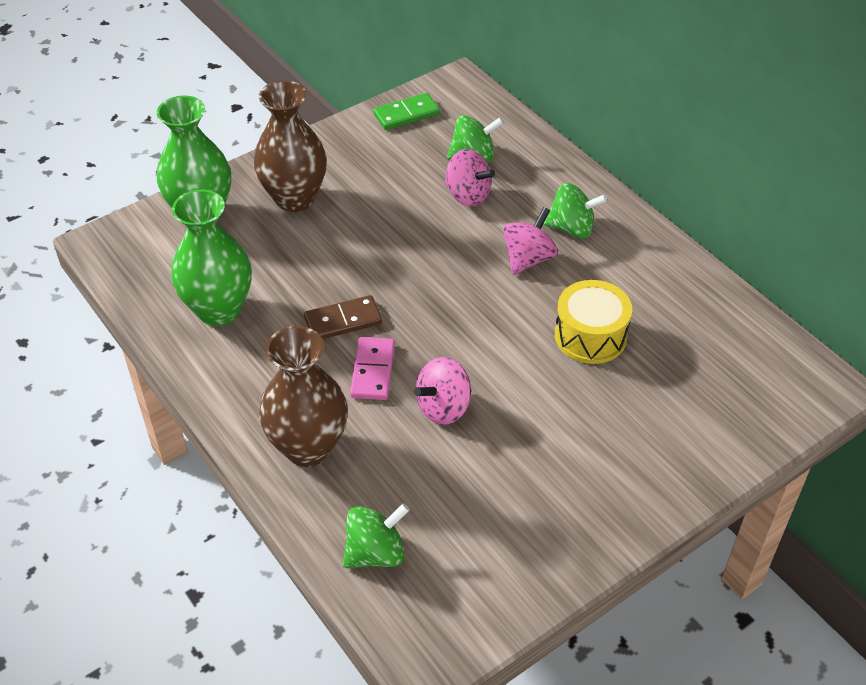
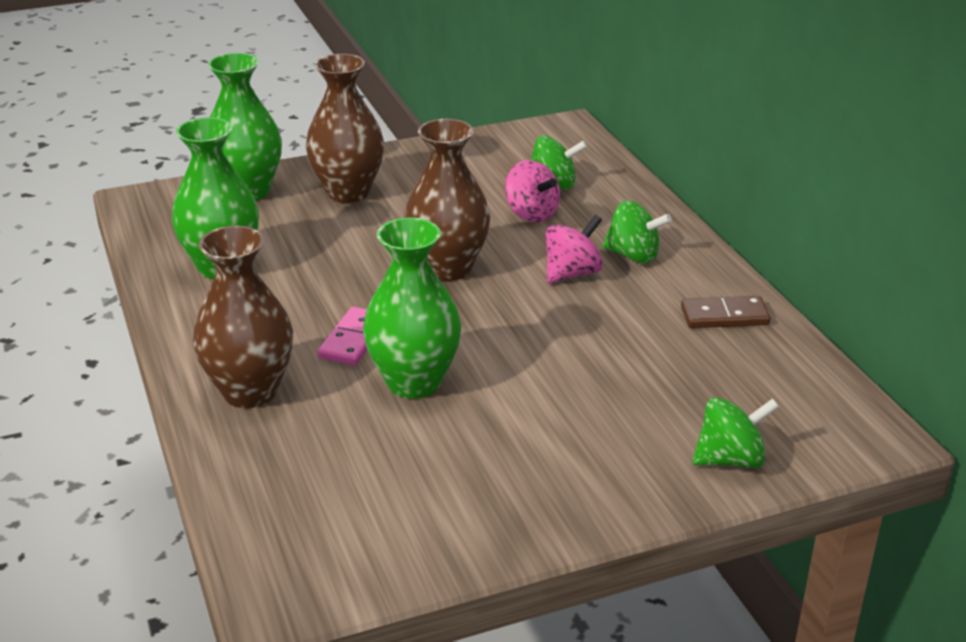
camera: 15 degrees right, 15 degrees down
(343, 321) = (345, 294): brown domino -> brown domino (724, 316)
(375, 553) = (272, 494): green spinning top -> green spinning top (730, 459)
(406, 114) = (499, 143): green domino -> none
(420, 273) = (448, 268): none -> brown vase
(443, 407) = (414, 382): pink spinning top -> green vase
(590, 336) = (611, 348): yellow drum -> none

